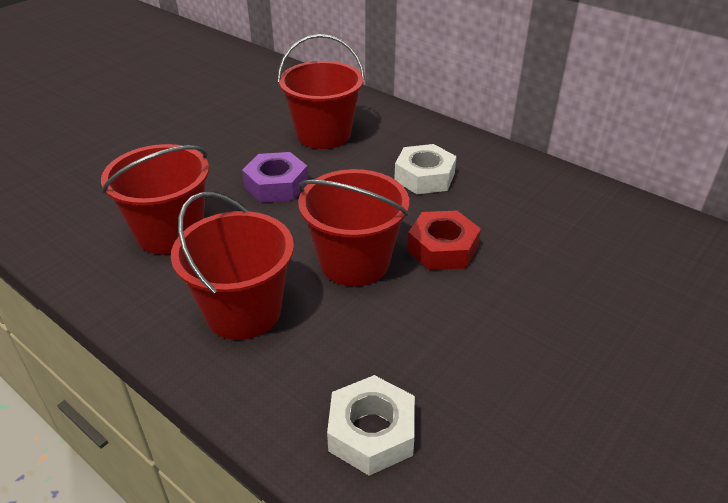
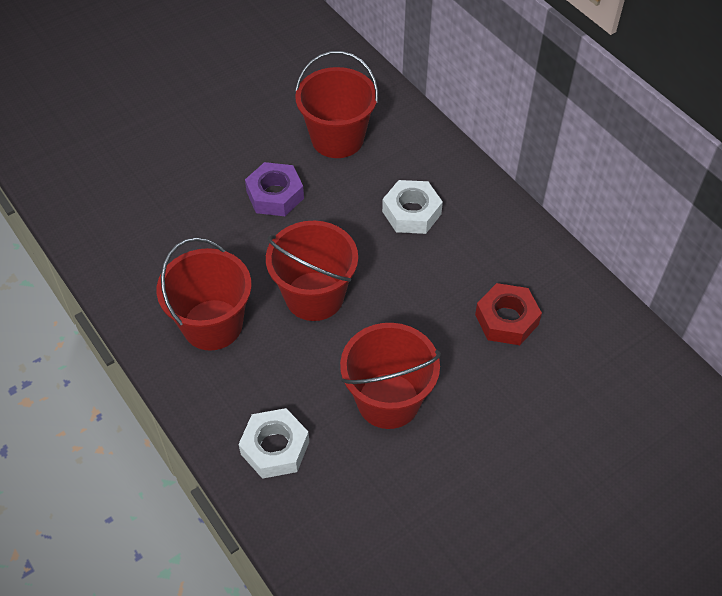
camera: 15 degrees right, 15 degrees up
(170, 233) = (173, 232): red bucket -> red bucket (388, 400)
(442, 248) = (393, 298): red nut -> red nut (506, 319)

